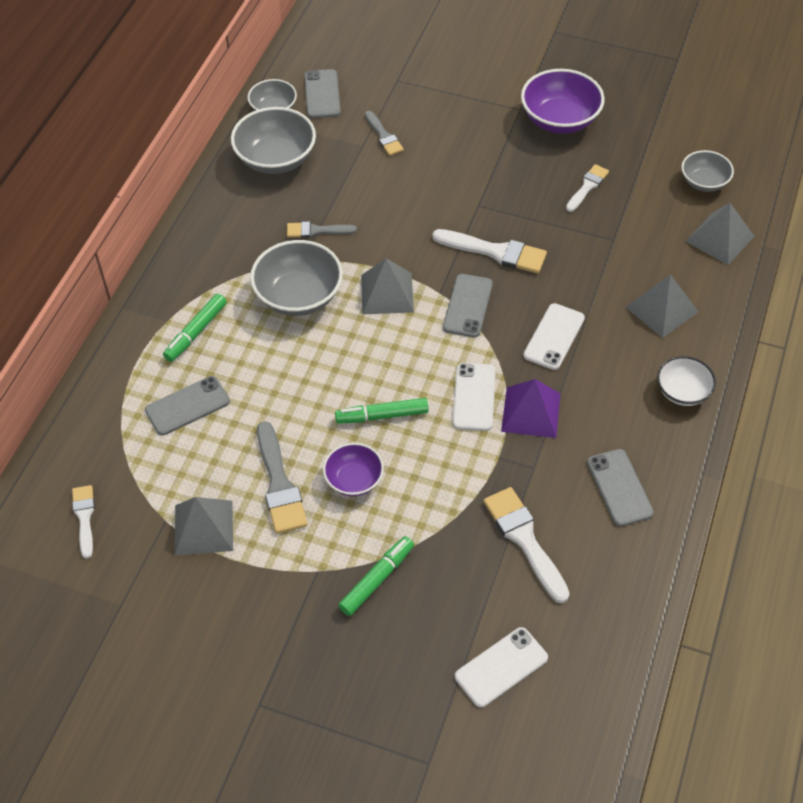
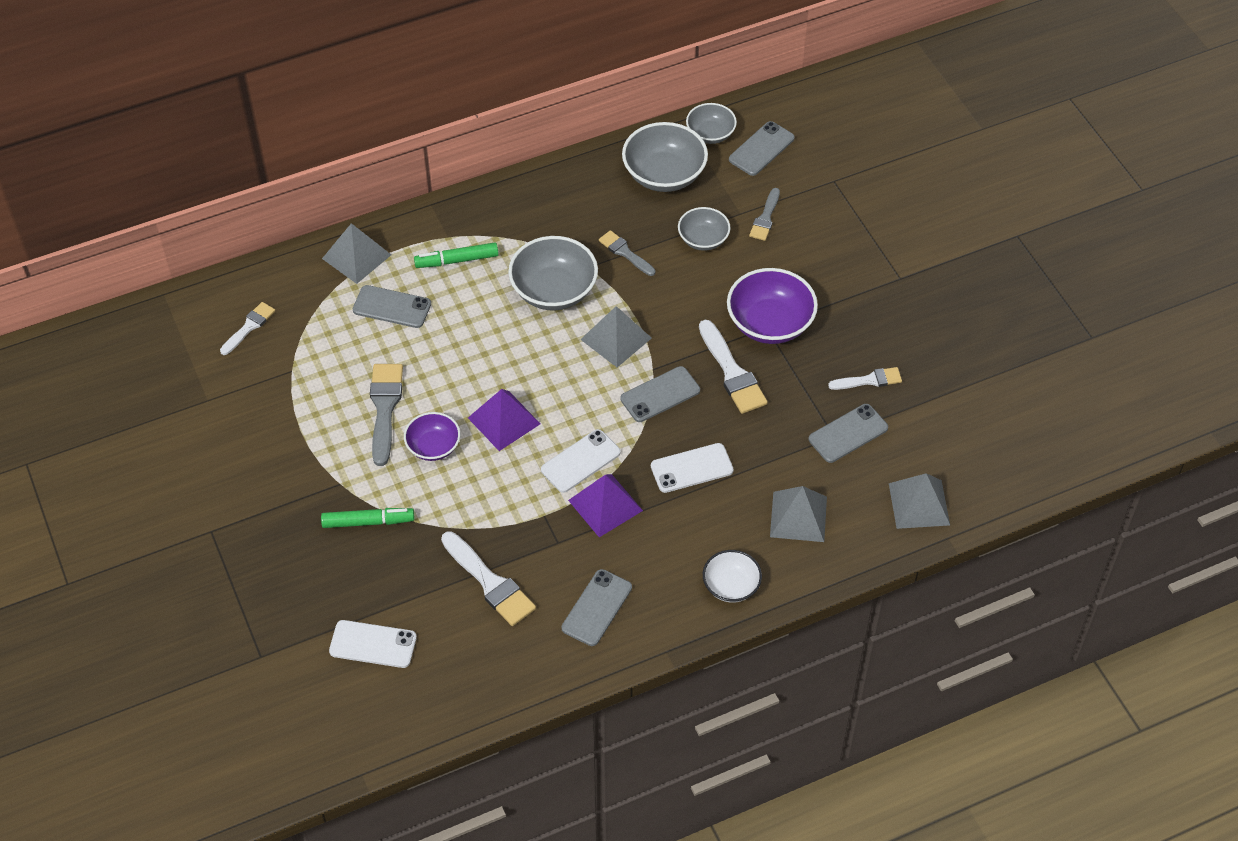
camera: 45 degrees right, 0 degrees up
(204, 527) = (308, 395): grey pyramid -> grey pyramid (356, 256)
(279, 484) = (385, 408): grey brush -> grey brush turned 150 degrees clockwise
(382, 416) = (504, 420): green marker -> purple pyramid
(524, 539) = (490, 582): white brush -> white brush turned 120 degrees clockwise
(560, 120) = (920, 311): purple bowl -> purple bowl (770, 323)
(620, 230) = (848, 433): none -> grey phone
(704, 182) = (969, 452): grey bowl -> grey bowl (703, 239)

